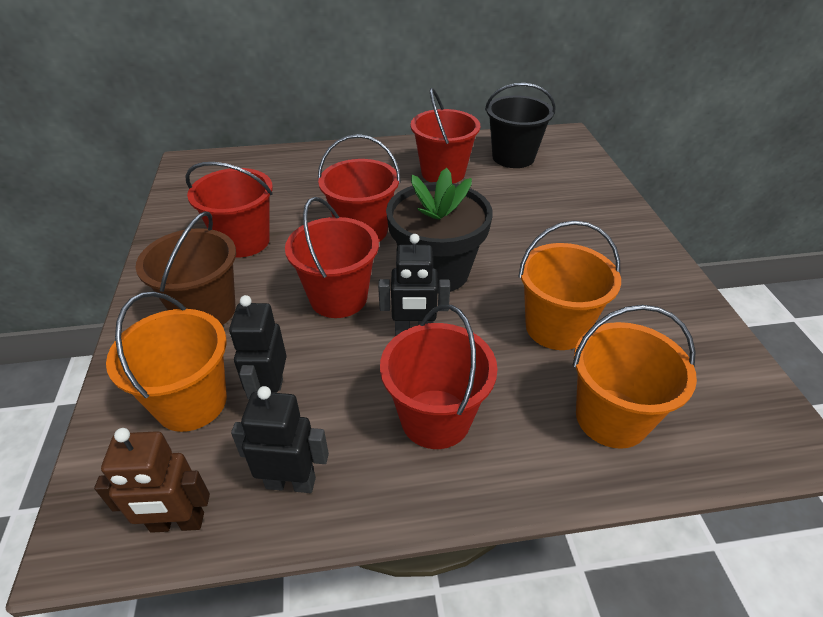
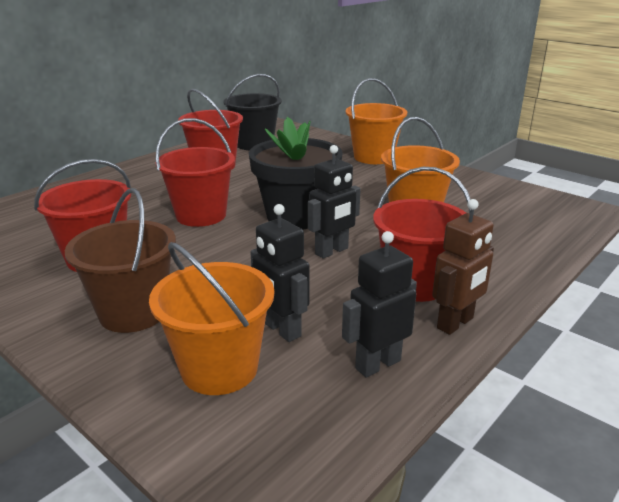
camera: 40 degrees left, 15 degrees down
(177, 523) = (331, 437): brown robot -> brown robot (455, 323)
(338, 298) = (244, 257): red bucket -> none
(611, 418) = (504, 238): orange bucket -> orange bucket (373, 157)

